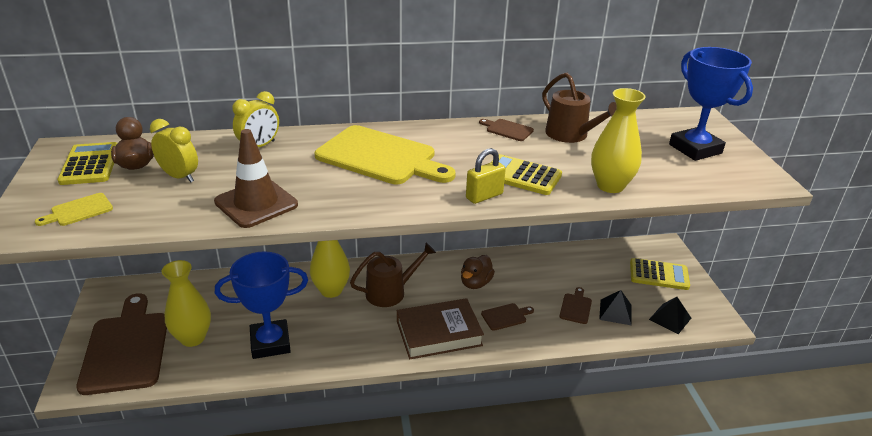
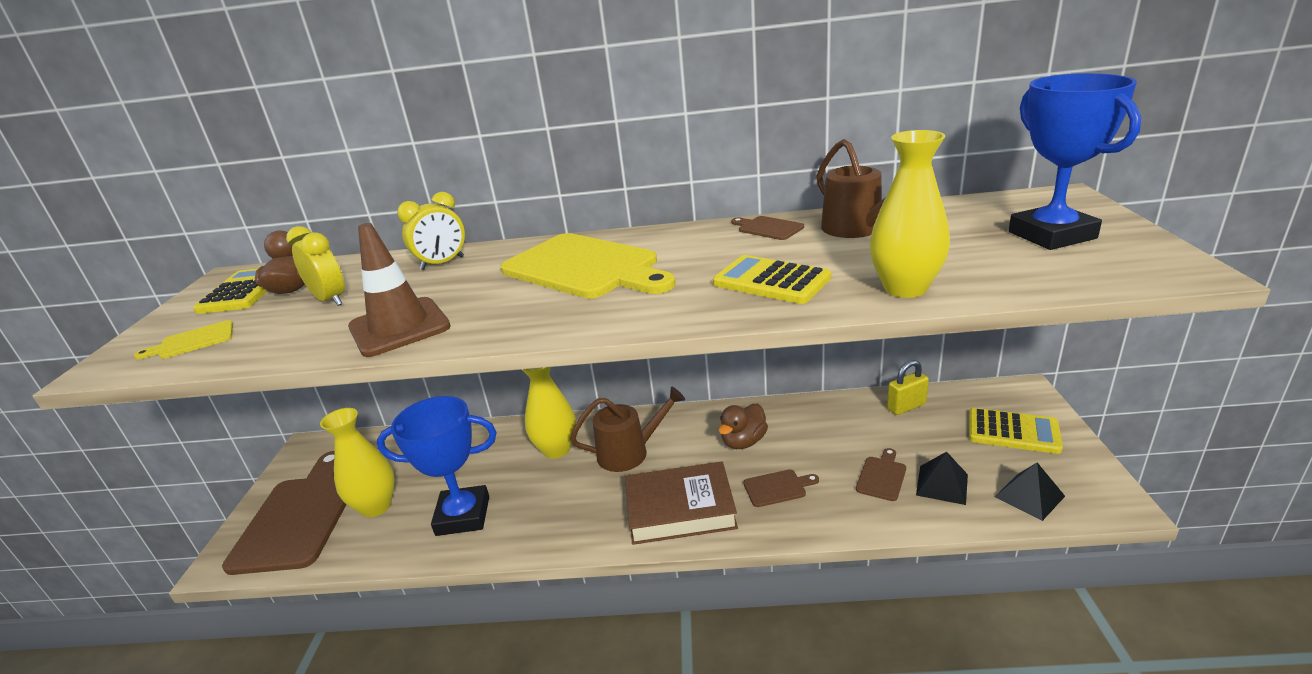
camera: 15 degrees right, 5 degrees down
(484, 196) = (707, 308): yellow padlock -> yellow padlock (906, 406)

